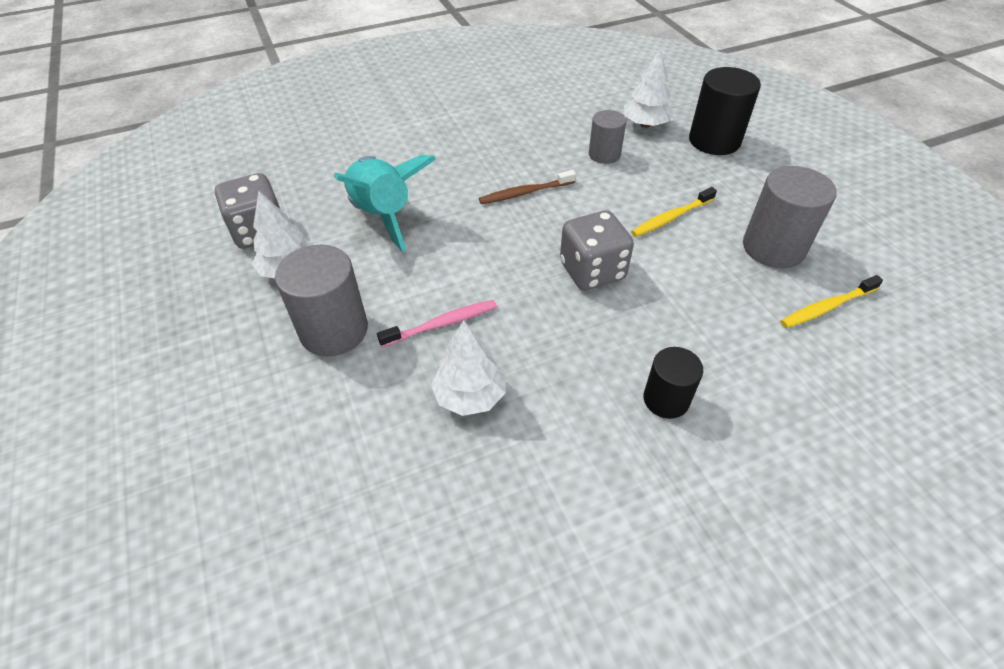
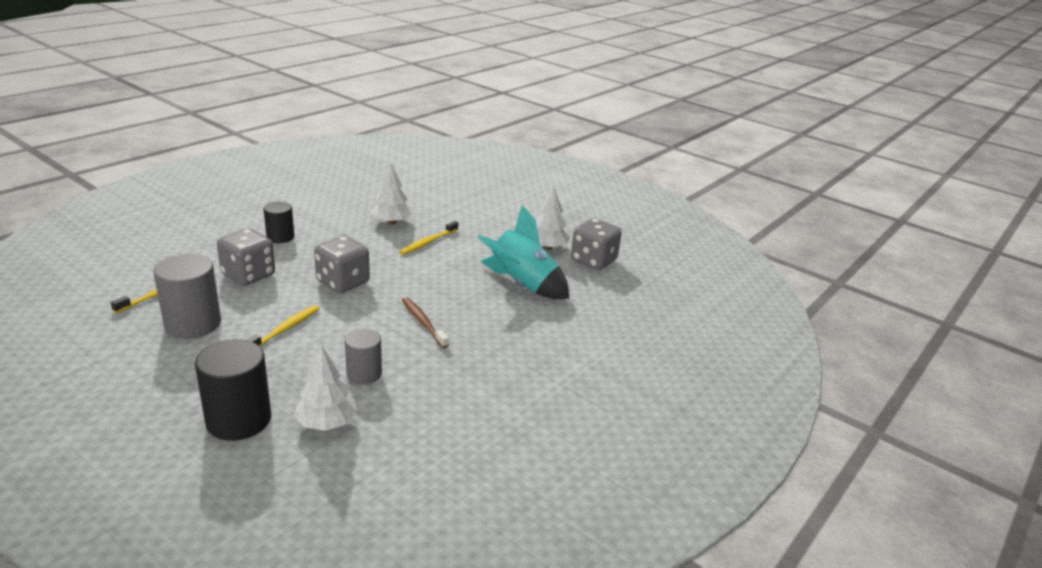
camera: 150 degrees right, 20 degrees down
(334, 330) = (488, 230): grey cylinder -> none
(442, 324) = (428, 242): pink toothbrush -> yellow toothbrush
(525, 193) = (423, 322): brown toothbrush -> brown toothbrush turned 75 degrees counterclockwise
(715, 316) = (248, 275): none -> grey dice

